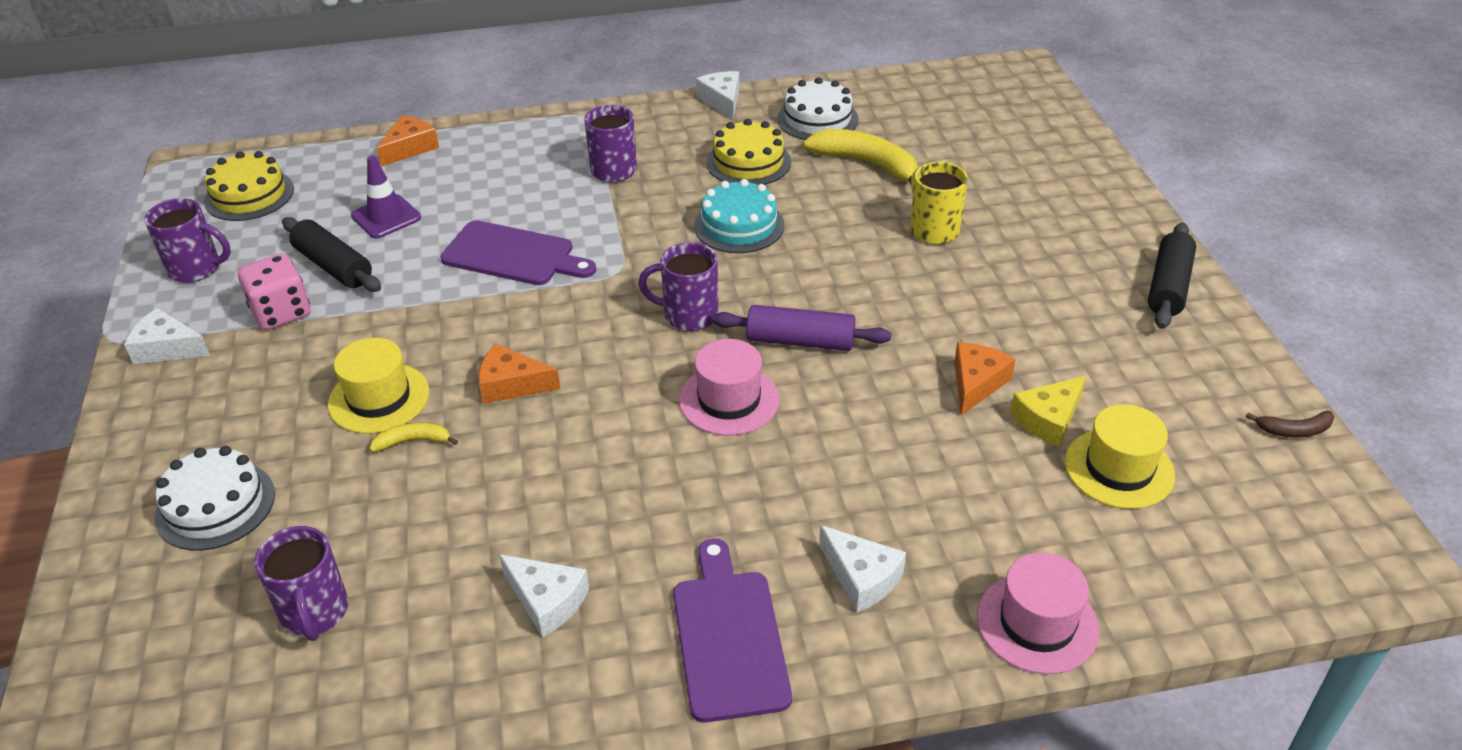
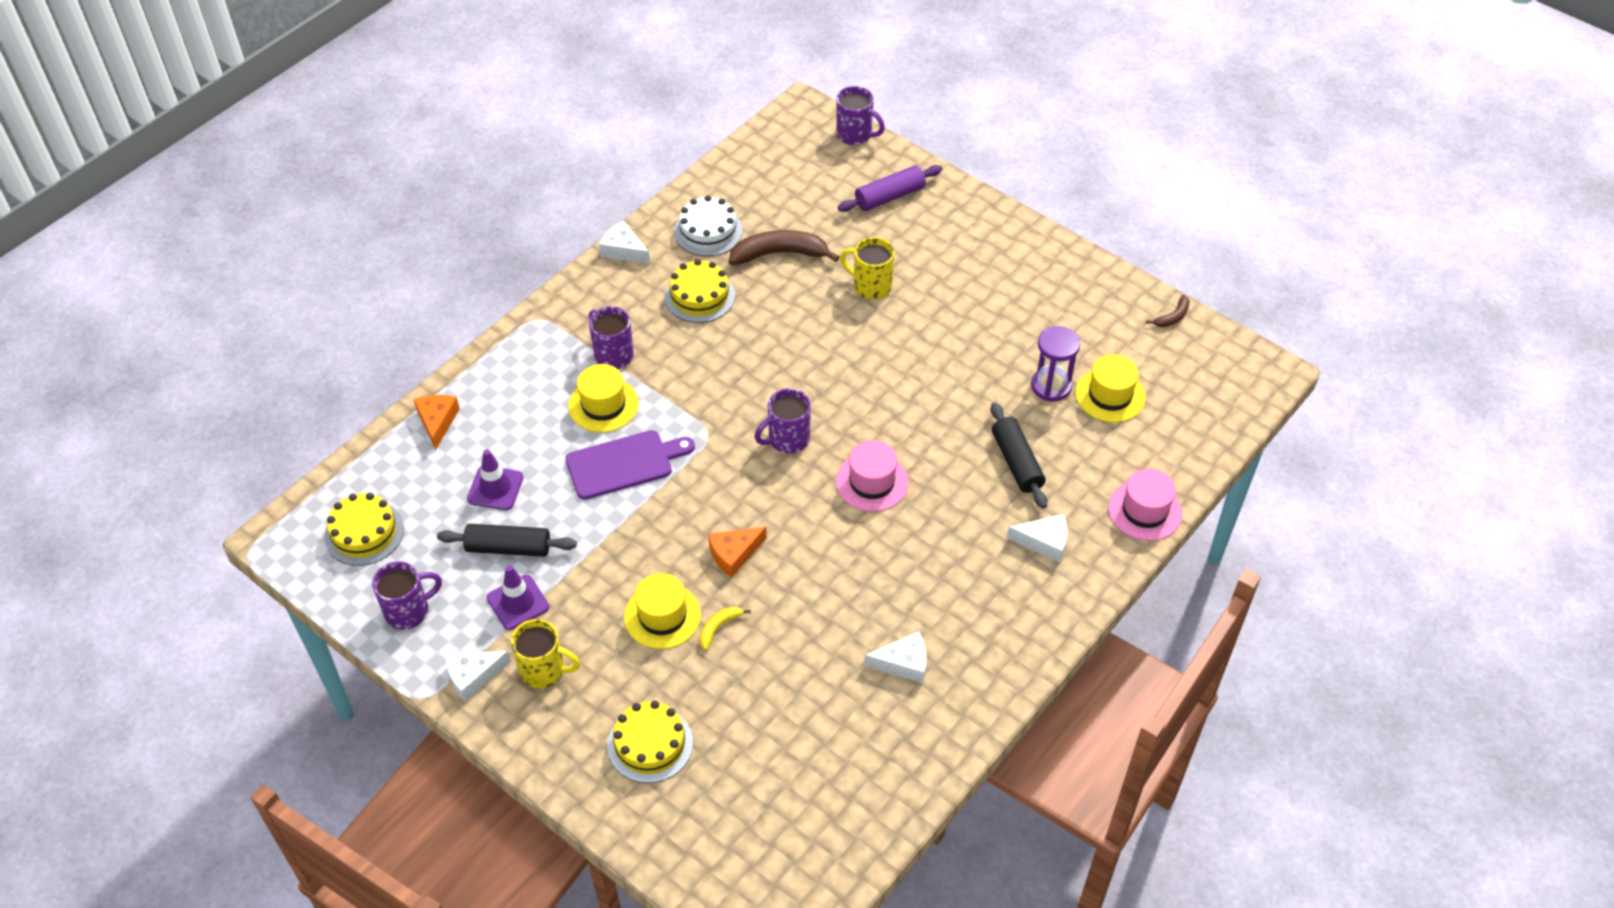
camera: 40 degrees left, 10 degrees up
(215, 505) = (650, 744): white cake -> yellow cake
(224, 380) = (544, 670): none -> yellow mug
(281, 312) = (518, 602): pink dice -> purple traffic cone
(315, 613) = (789, 757): purple mug -> purple mug (855, 135)
(556, 202) = (603, 405): none -> yellow hat
(728, 638) = (1013, 618): purple cutting board -> none
(739, 225) = (747, 352): turquoise cake -> none
(800, 341) = (872, 416): purple rolling pin -> purple rolling pin (889, 196)
(867, 164) = (779, 254): yellow banana -> brown banana
(976, 383) = (994, 385): orange cheese -> none
(1048, 419) = (1051, 386): yellow cheese -> purple hourglass
(1168, 286) = (1038, 252): black rolling pin -> black rolling pin (1016, 462)

